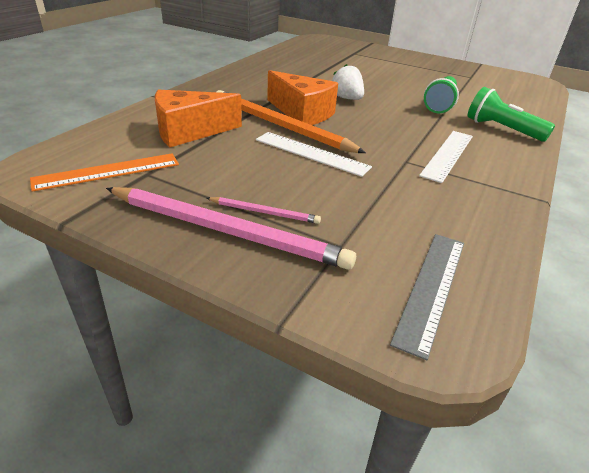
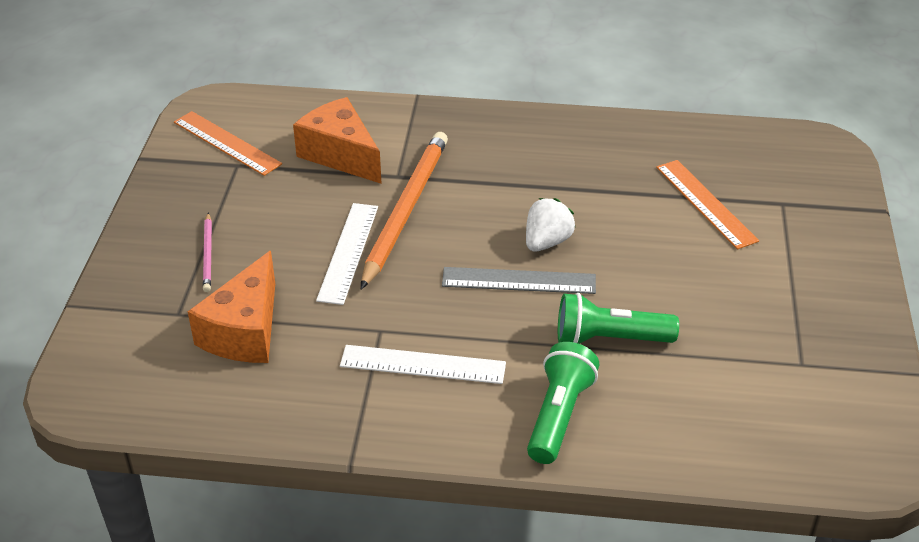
camera: 70 degrees right, 5 degrees up
(225, 230) = (168, 241): pink pencil -> none
(302, 113) = (458, 217): orange cheese -> orange cheese (245, 331)
(342, 63) = (706, 203): none -> orange ruler
(431, 288) = (139, 379): grey ruler -> grey ruler (519, 280)

